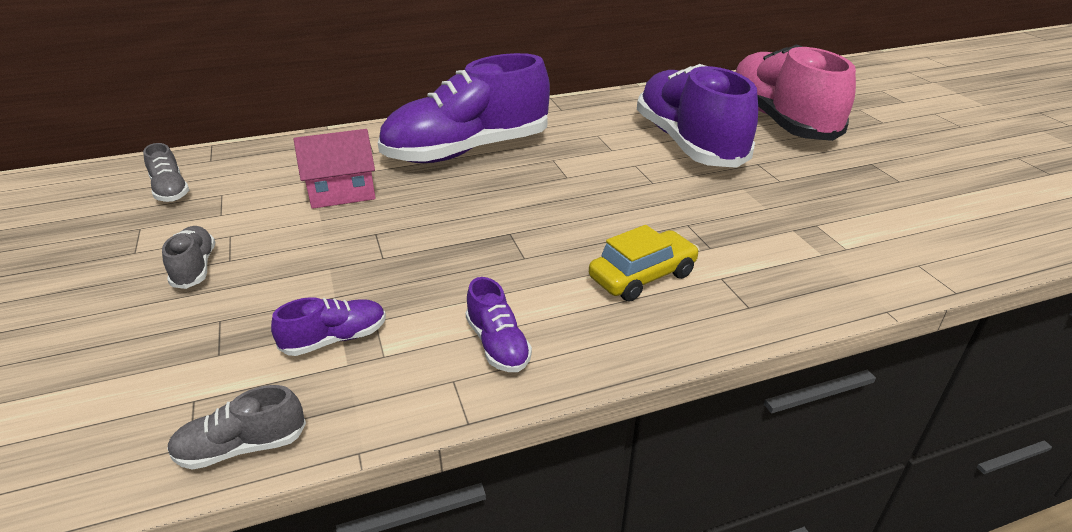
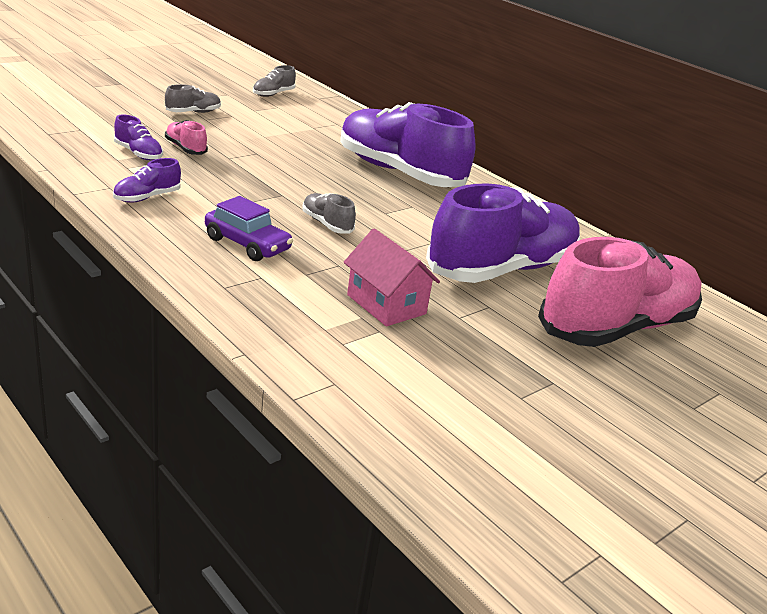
camera: 65 degrees right, 5 degrees down
(242, 447) = (48, 144): grey shoe -> grey shoe (327, 224)
(335, 291) = (185, 149): none -> pink shoe
(342, 192) = (303, 138): pink house -> pink house (386, 304)
(642, 276) = (247, 244): yellow car -> purple car

